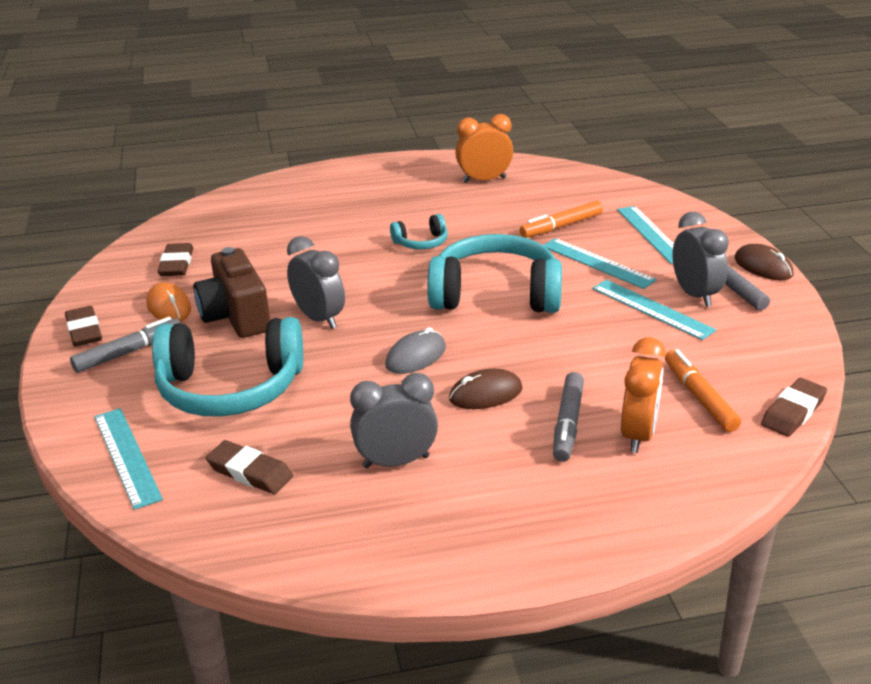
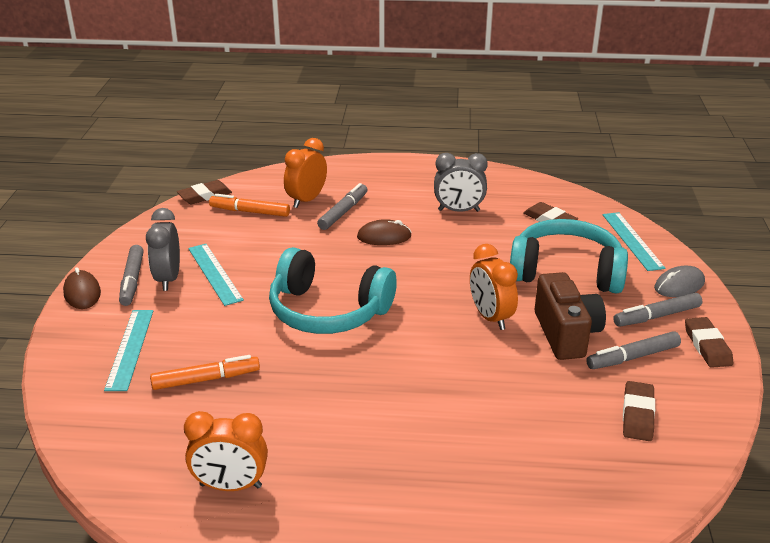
camera: 165 degrees left, 0 degrees up
(169, 307) = (632, 357): orange mouse -> grey marker
(319, 318) = (490, 317): grey clock -> orange clock
(416, 356) = (420, 270): grey mouse -> grey mouse (679, 285)
(421, 242) = (364, 388): turquoise headphones -> none
(597, 263) = (214, 325): turquoise ruler -> none
(699, 397) = (250, 212): orange marker -> orange marker turned 105 degrees clockwise

